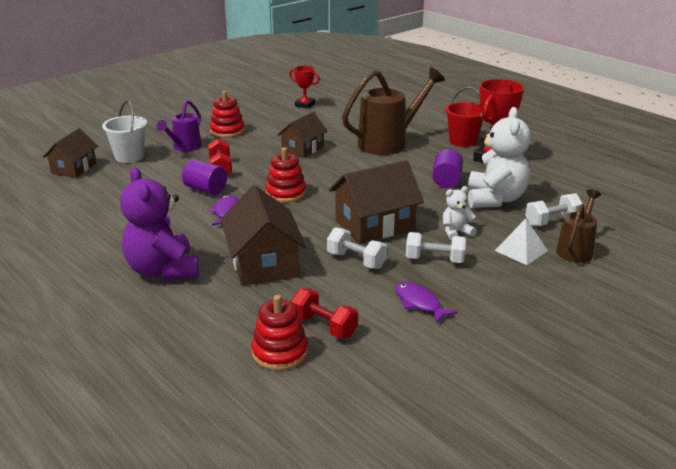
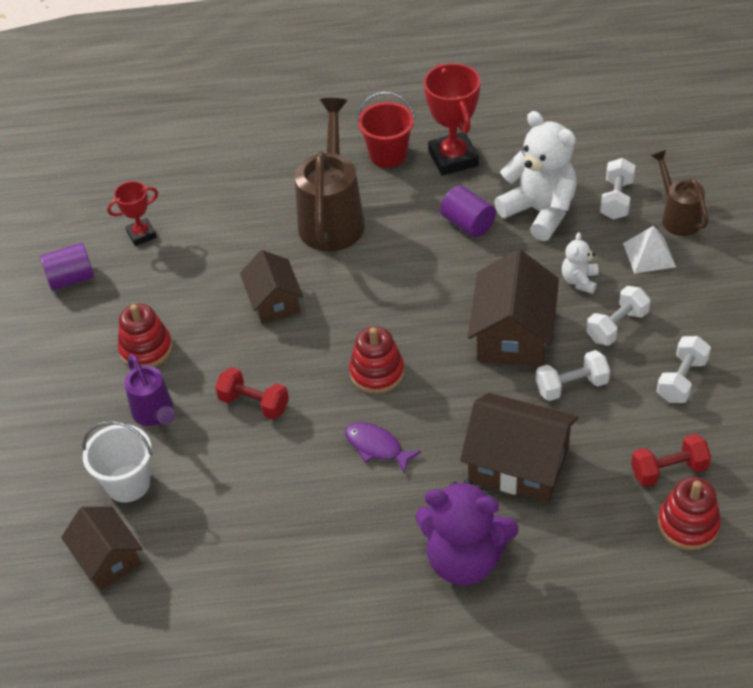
camera: 50 degrees left, 20 degrees up
(205, 189) = (300, 442): purple cylinder -> purple cylinder (71, 279)
(419, 303) = (681, 380): purple fish -> white dumbbell

